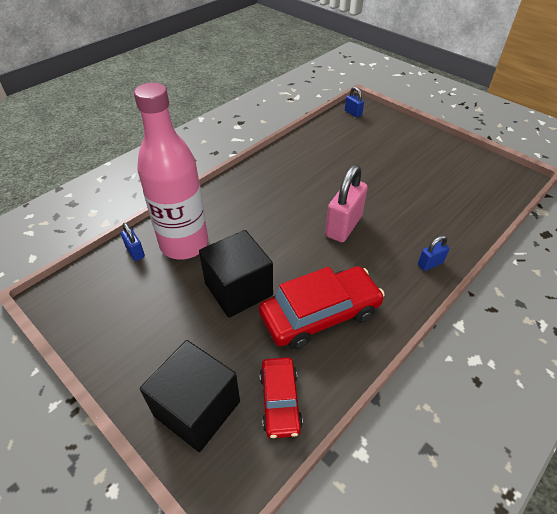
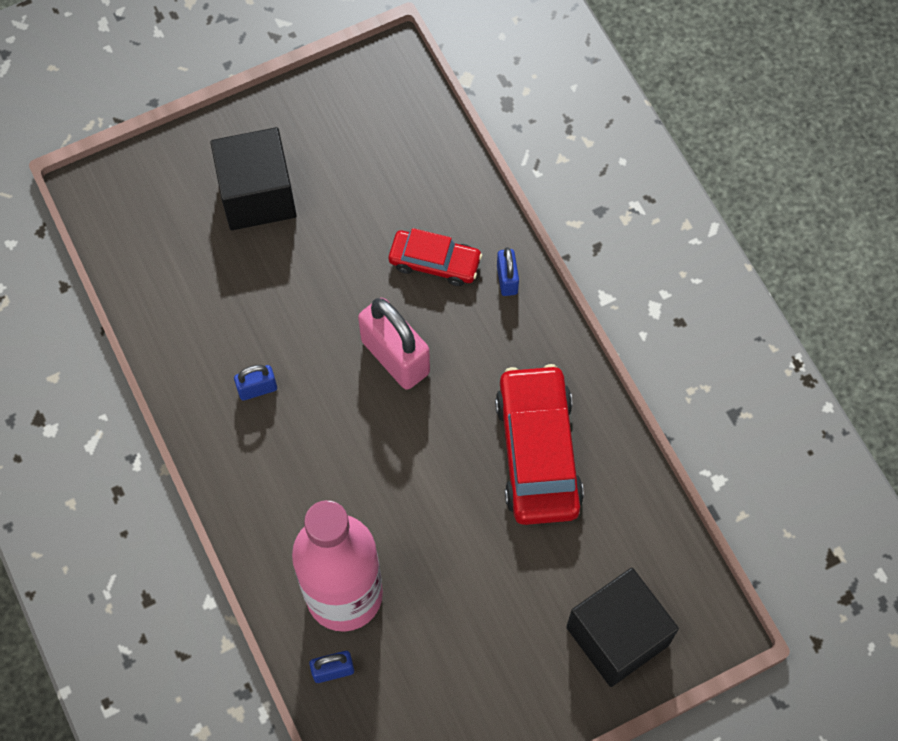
camera: 70 degrees left, 20 degrees up
(238, 289) = (460, 541): black cube -> black cube (257, 195)
(280, 401) = (638, 542): red car -> red car (435, 262)
(353, 113) = (112, 213): blue padlock -> blue padlock (257, 389)

